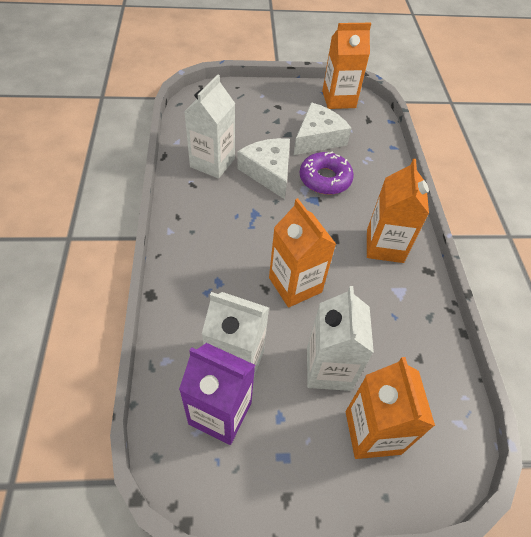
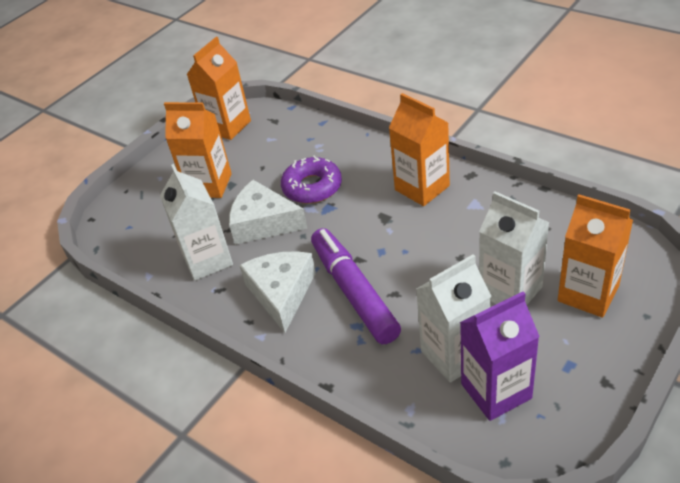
camera: 40 degrees left, 10 degrees down
(248, 262) = (354, 292): none -> purple marker
(295, 285) = (409, 270): orange carton -> orange carton (209, 185)
(318, 138) = (259, 166): white cheese -> white cheese (281, 293)

